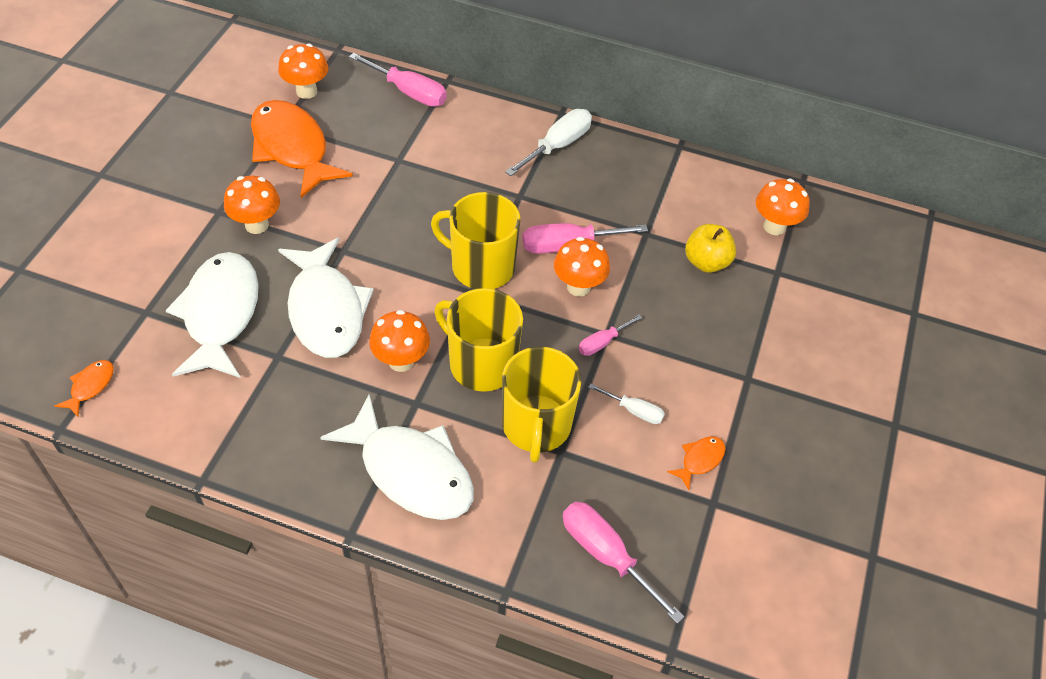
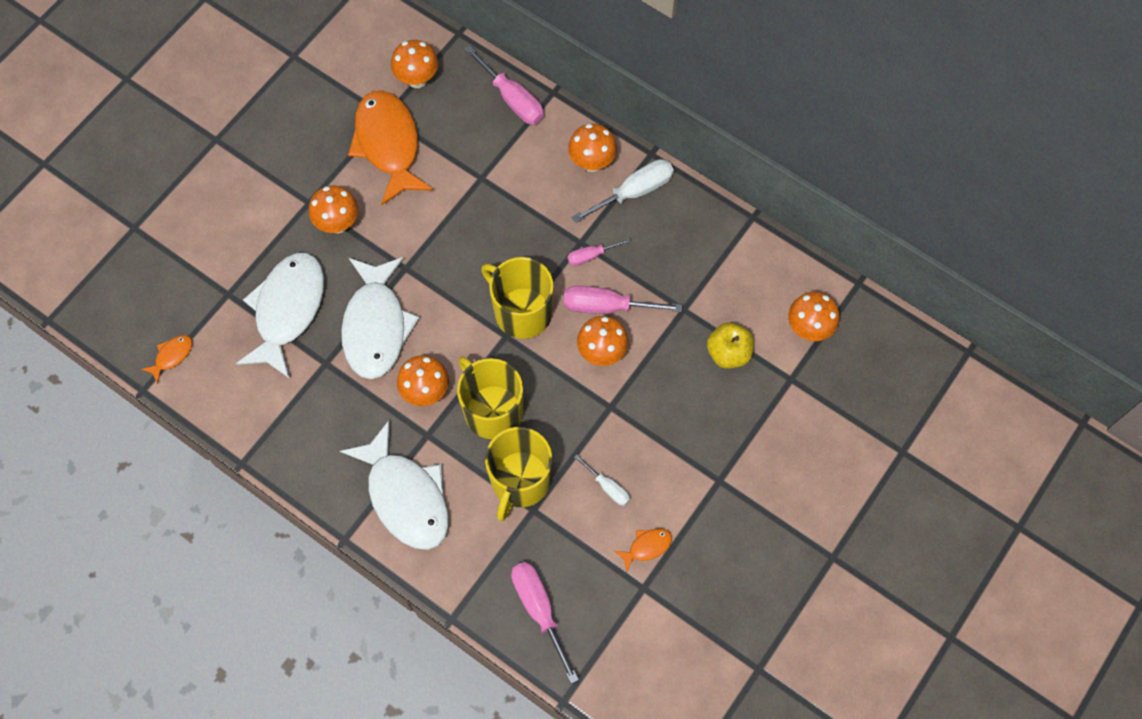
camera: 20 degrees right, 15 degrees up
(506, 129) = (592, 162): none -> orange mushroom
(602, 342) = (603, 414): pink screwdriver -> pink screwdriver (591, 256)

